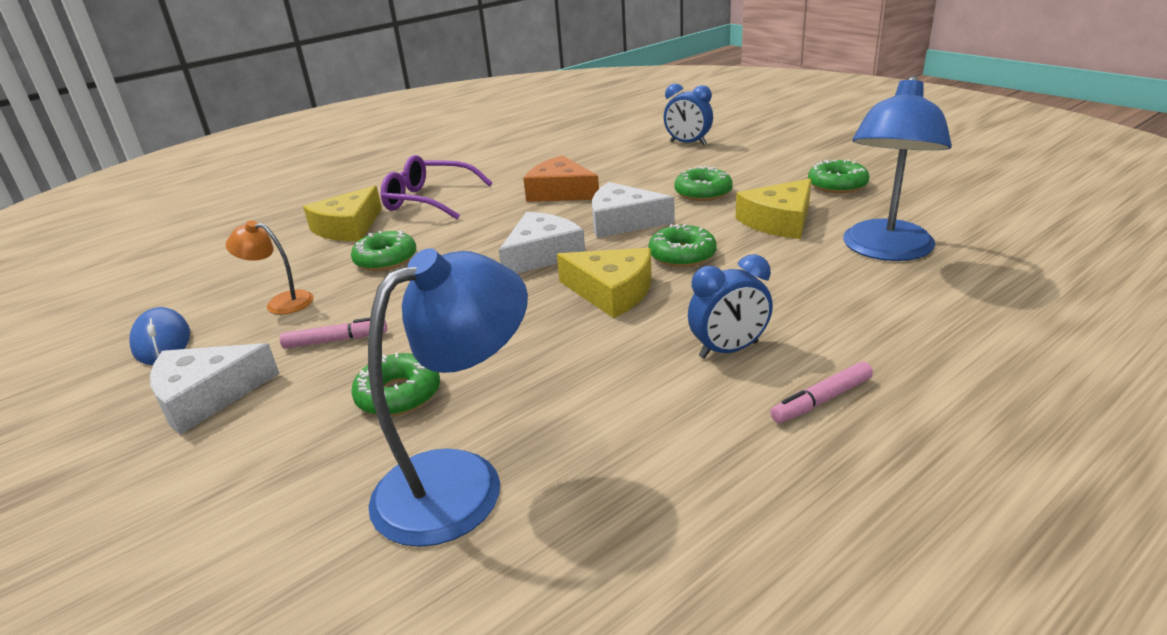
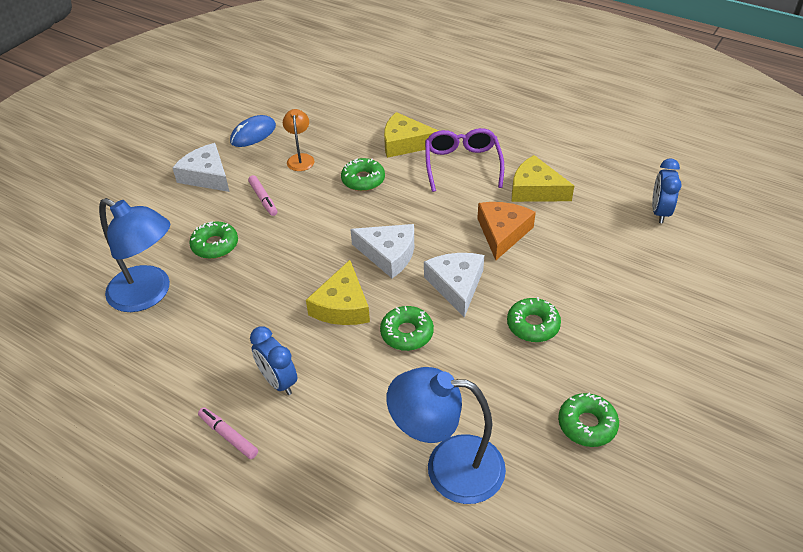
camera: 70 degrees right, 15 degrees up
(688, 143) = (655, 292): blue clock -> blue clock (659, 212)
(779, 221) = (487, 387): yellow cheese -> yellow cheese (535, 190)

